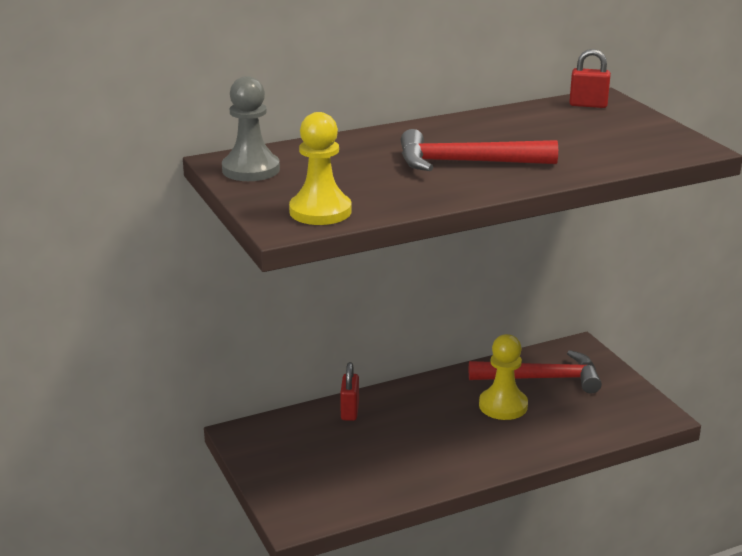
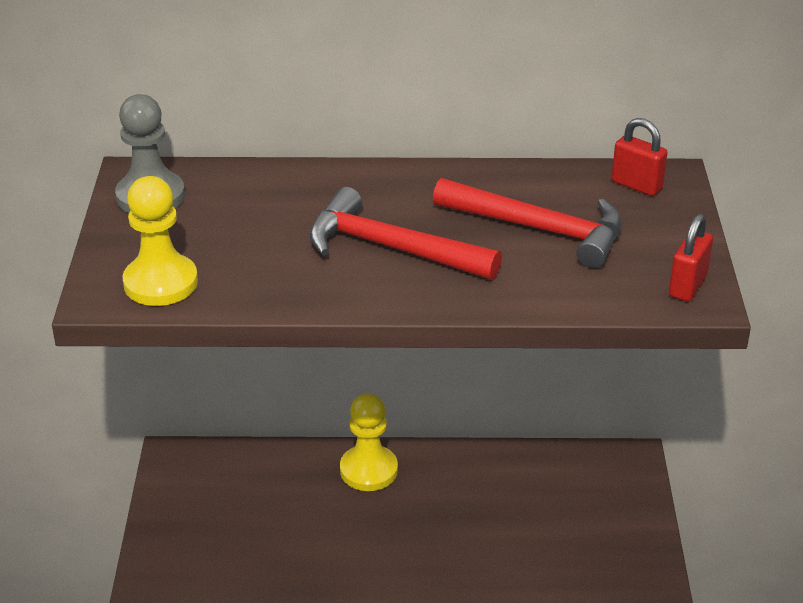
camera: 25 degrees right, 10 degrees up
(350, 411) = (304, 465): red padlock -> red padlock (687, 286)
(503, 406) = (477, 514): yellow pawn -> yellow pawn (368, 470)
(542, 378) = (552, 490): red hammer -> red hammer (540, 229)

